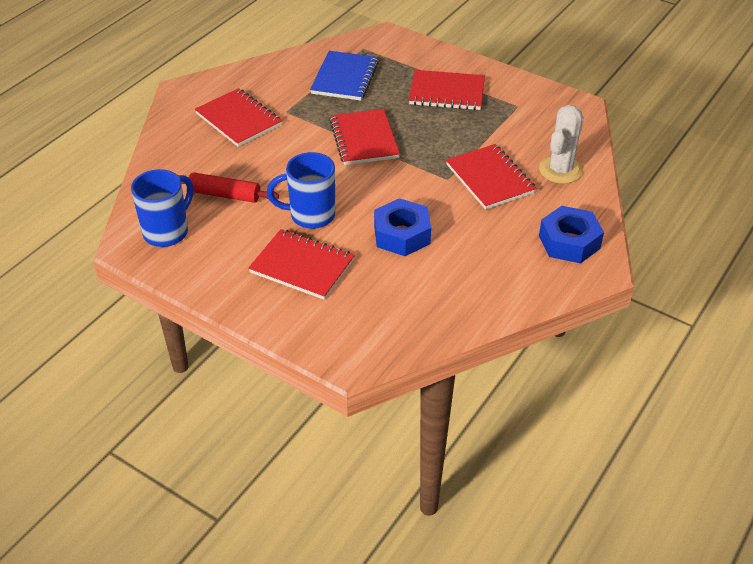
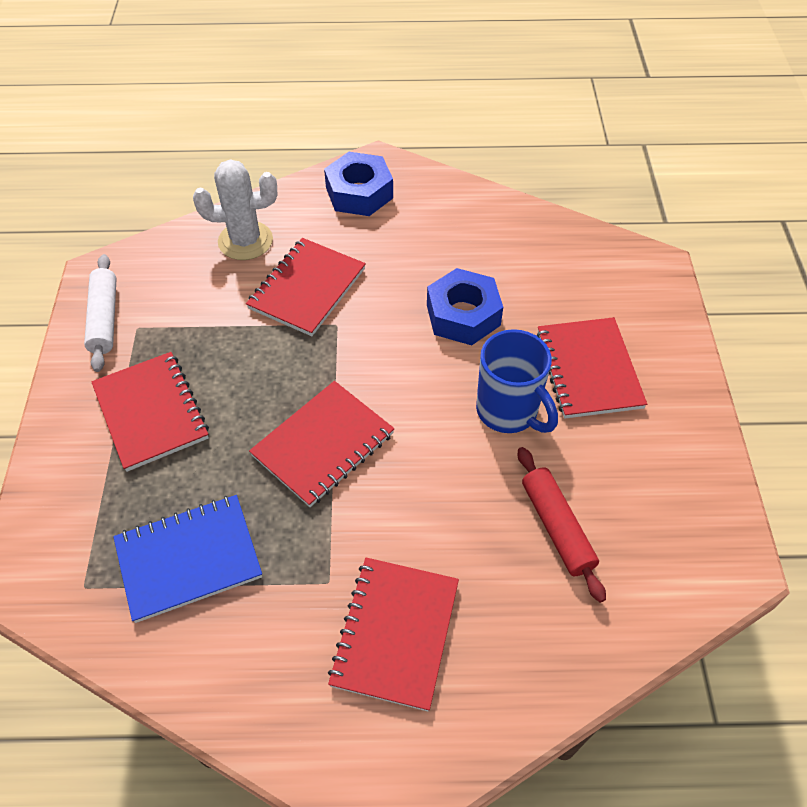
camera: 125 degrees left, 10 degrees up
(167, 232) = (673, 540): blue mug -> none
(536, 97) = (104, 319): none -> white rolling pin

